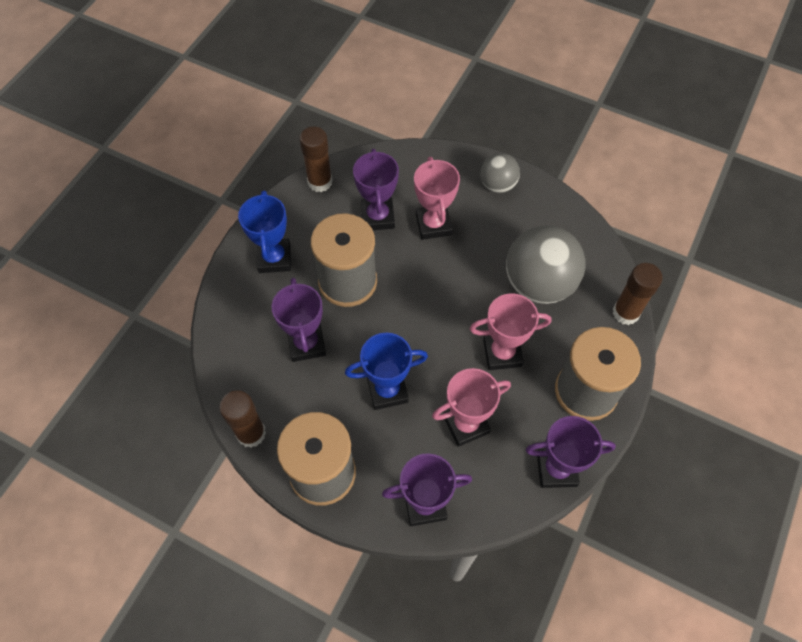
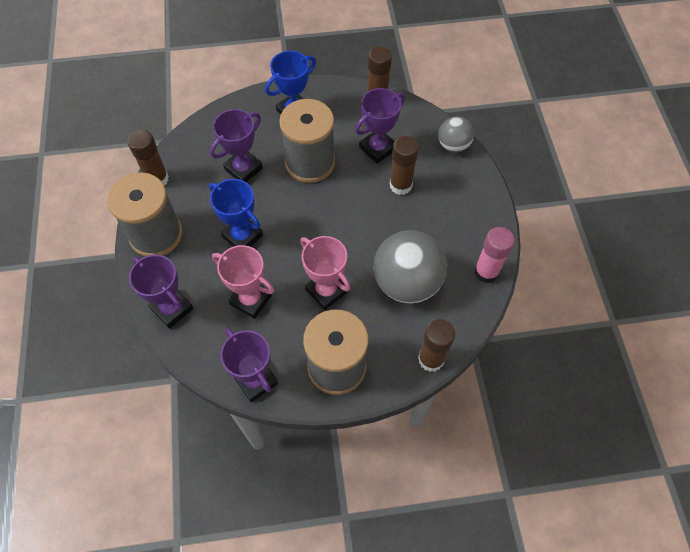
camera: 55 degrees right, 0 degrees up
(433, 225) = (400, 185): pink trophy -> brown glue stick
(497, 185) = (473, 205): grey ball -> grey ball (453, 145)
(570, 219) = (486, 272): none -> pink glue stick

